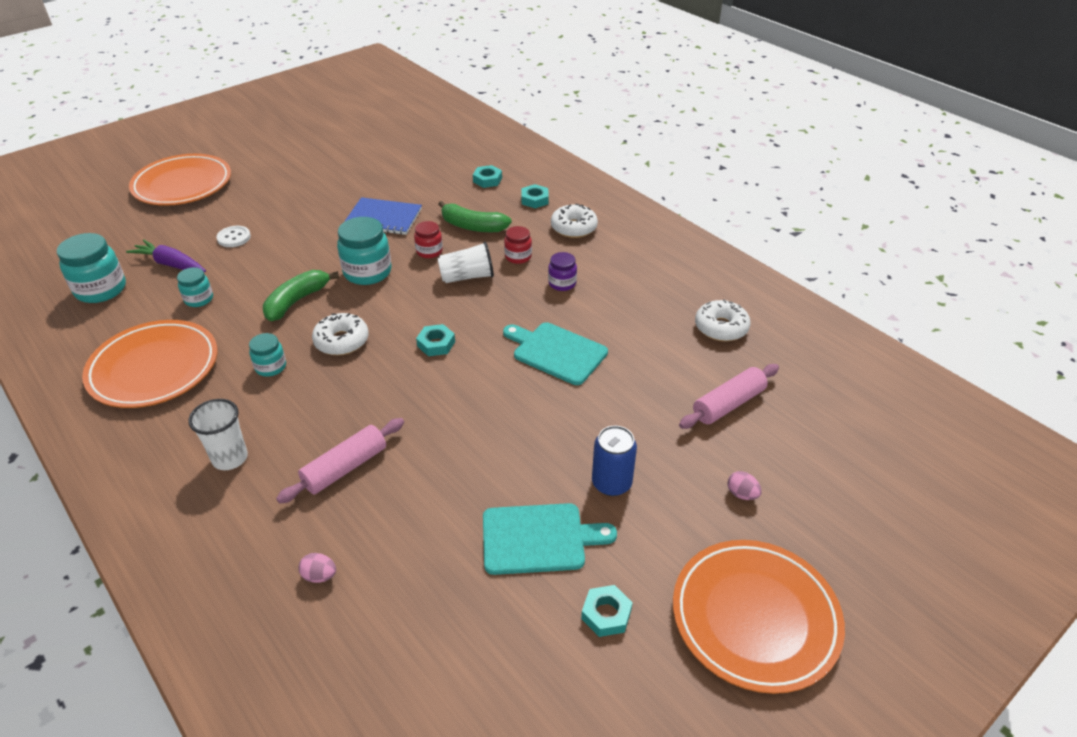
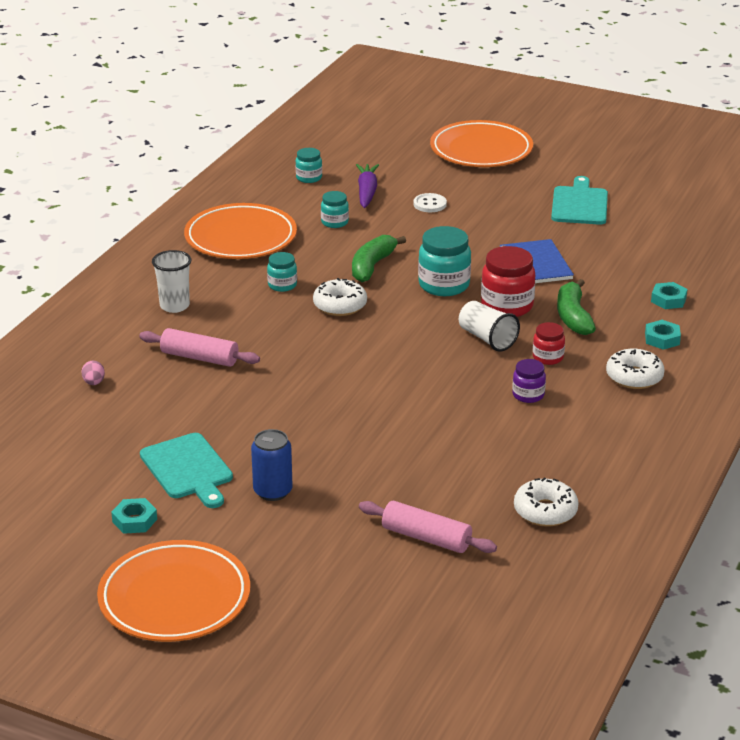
camera: 65 degrees right, 10 degrees down
(101, 289) = (309, 178): turquoise jar -> turquoise jar, size x0.57
(297, 301) = (372, 266): green banana -> green banana turned 75 degrees counterclockwise
(429, 251) = (507, 306): red jar -> red jar, size x1.76
(436, 344) = (376, 352): turquoise nut -> none
(556, 352) = (419, 419): turquoise cutting board -> turquoise cutting board (579, 204)
(742, 494) = (309, 567): pink egg -> none

